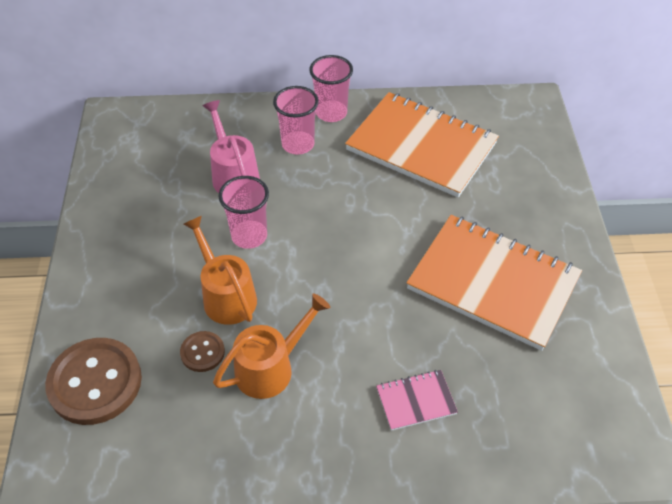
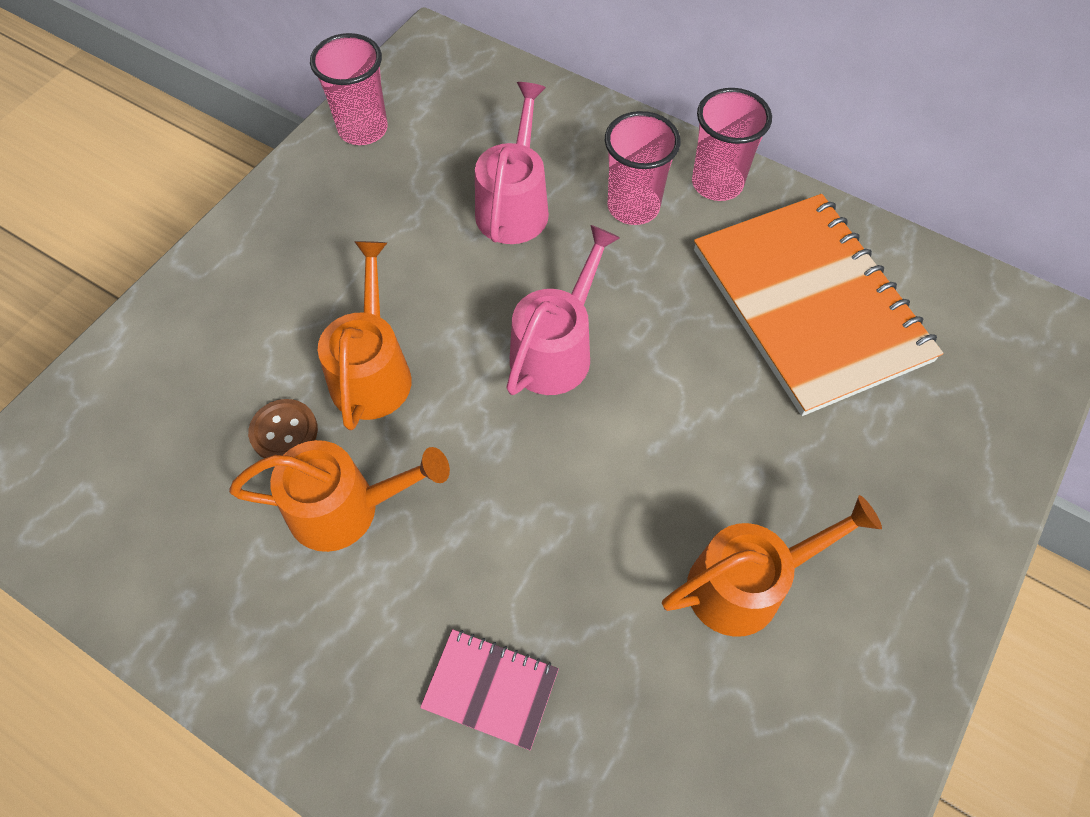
camera: 35 degrees right, 10 degrees up
(95, 382) = (139, 392): brown button -> none
(249, 236) = (466, 304): pink cup -> pink cup (363, 129)
(316, 231) = (557, 349): none -> pink watering can
(493, 283) = (747, 584): orange notebook -> orange watering can

